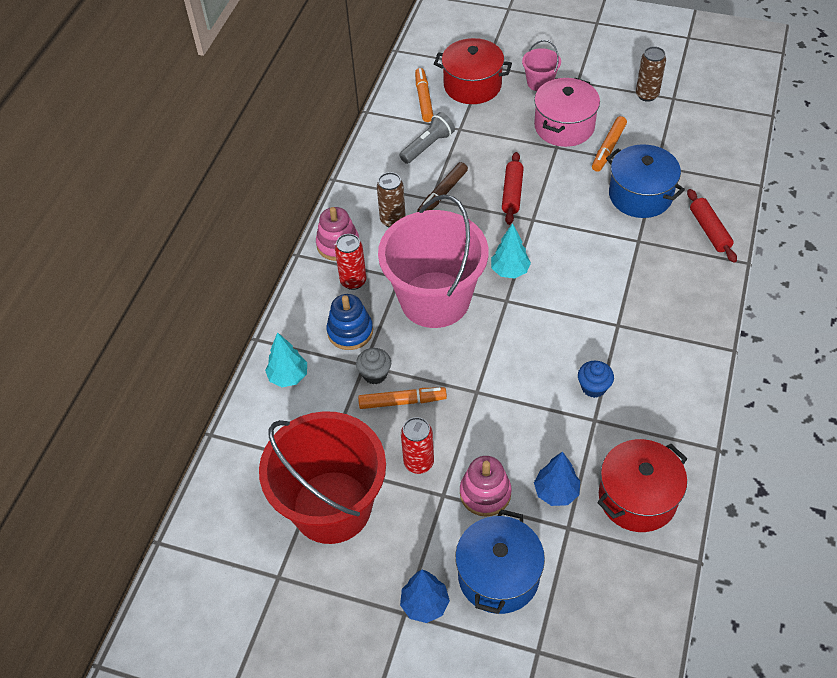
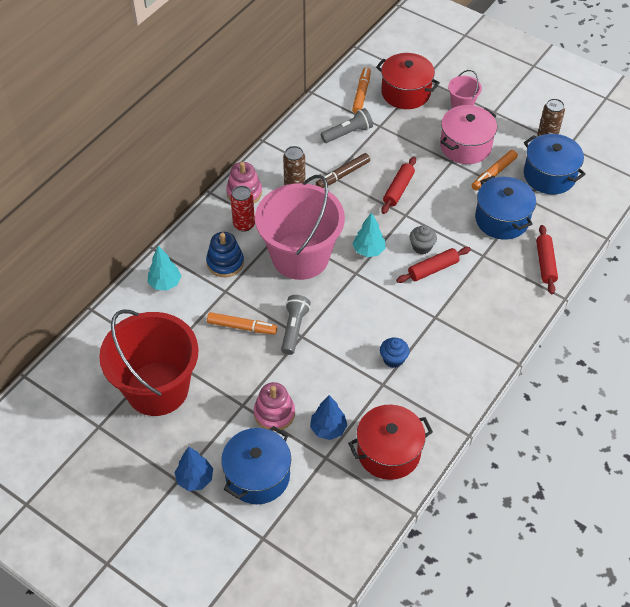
camera: 15 degrees right, 0 degrees up
(375, 374) = (230, 300): grey cupcake -> grey cupcake (421, 247)
(418, 463) = (234, 376): red can -> none
(464, 385) = (294, 328): none -> grey flashlight
(590, 271) = (433, 269): none -> red rolling pin
(668, 134) = (549, 175): none -> blue pot

